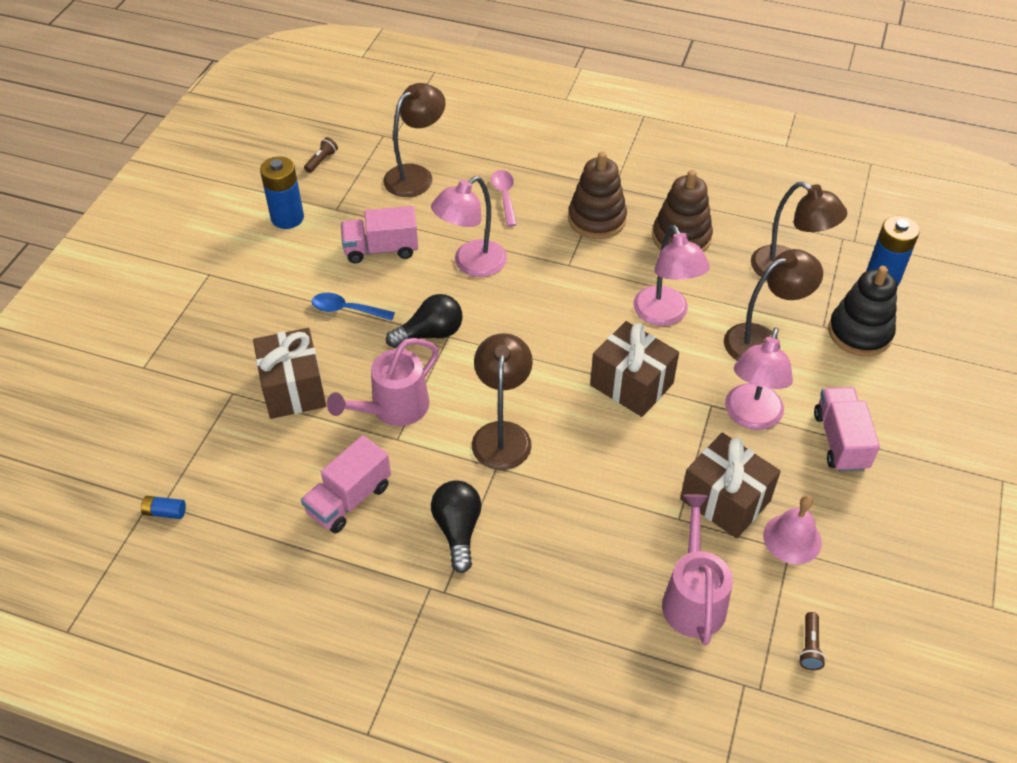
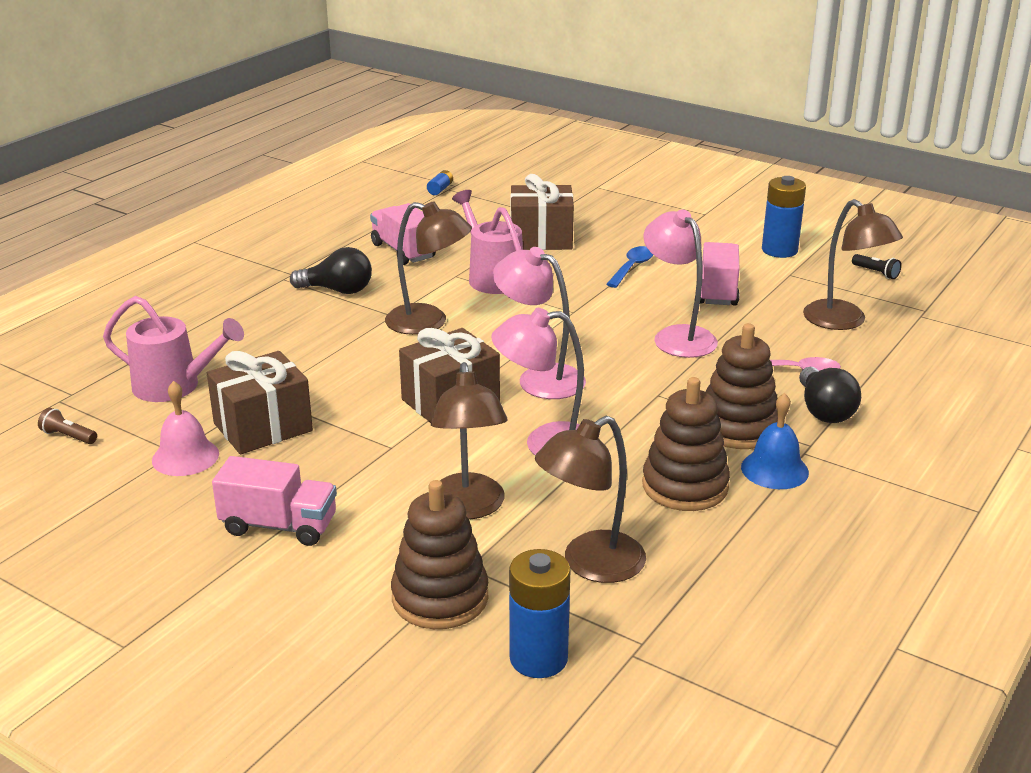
camera: 105 degrees right, 20 degrees down
(321, 161) = (876, 273): brown flashlight -> black flashlight
(430, 334) = (580, 303): black light bulb -> black light bulb (824, 411)
(641, 198) = (774, 469): none -> blue bell
(751, 417) = (356, 469): pink lamp -> pink lamp (539, 378)
(859, 333) = (440, 597): black stacking toy -> brown stacking toy

